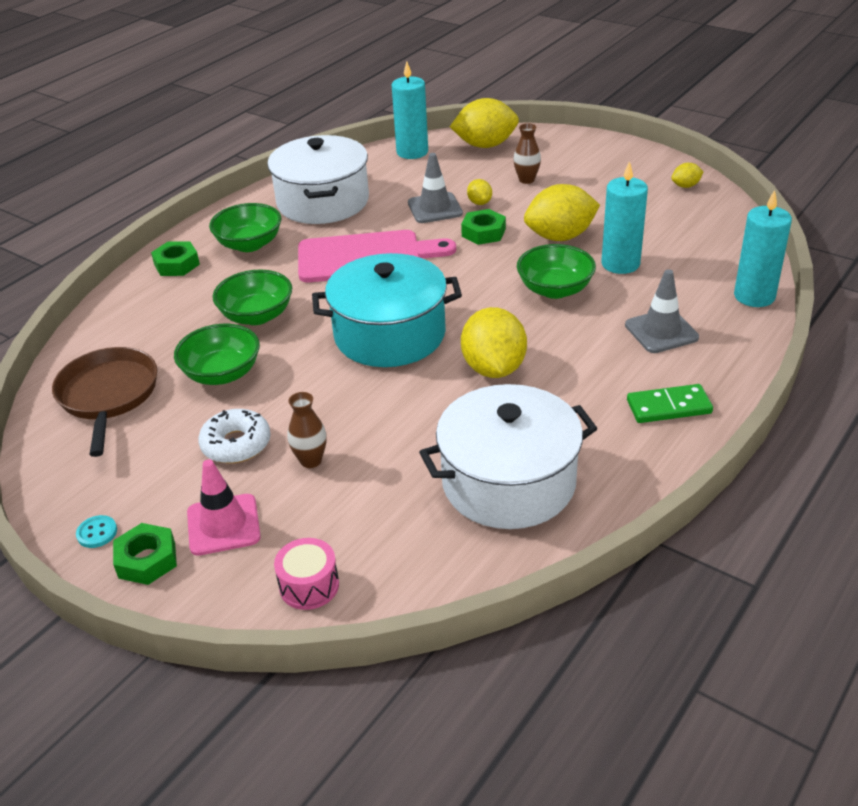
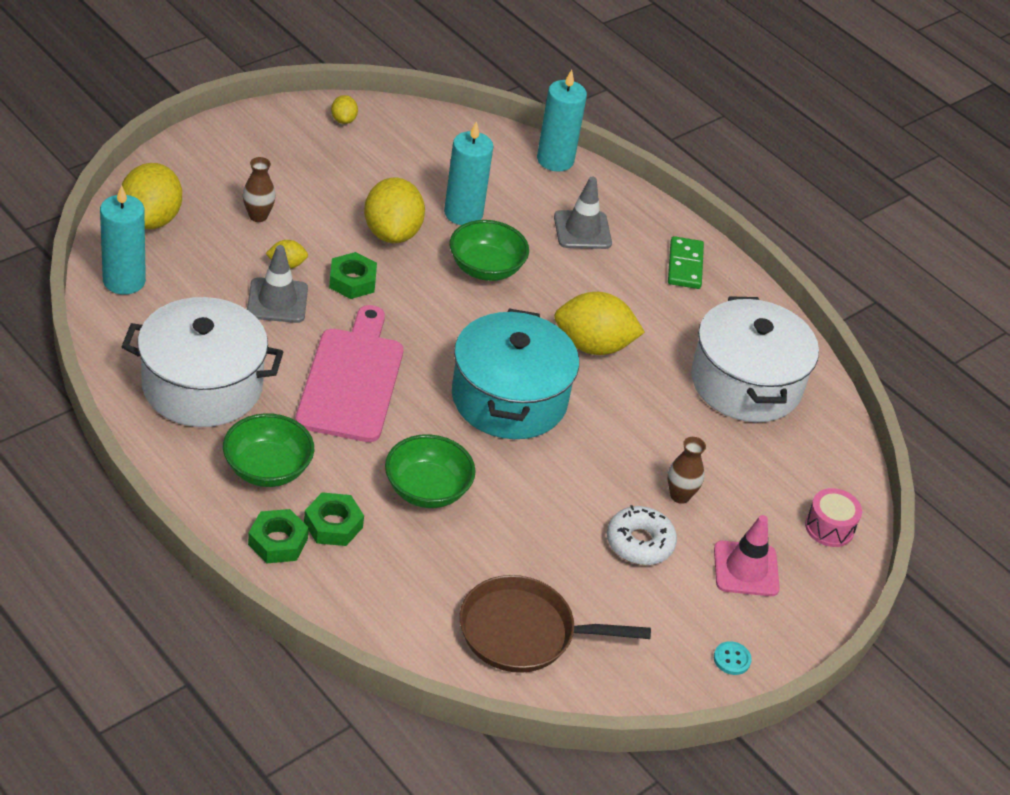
camera: 85 degrees left, 5 degrees up
(147, 560) = (775, 627): green nut -> green nut (333, 525)
(222, 374) = (522, 535): green bowl -> none

